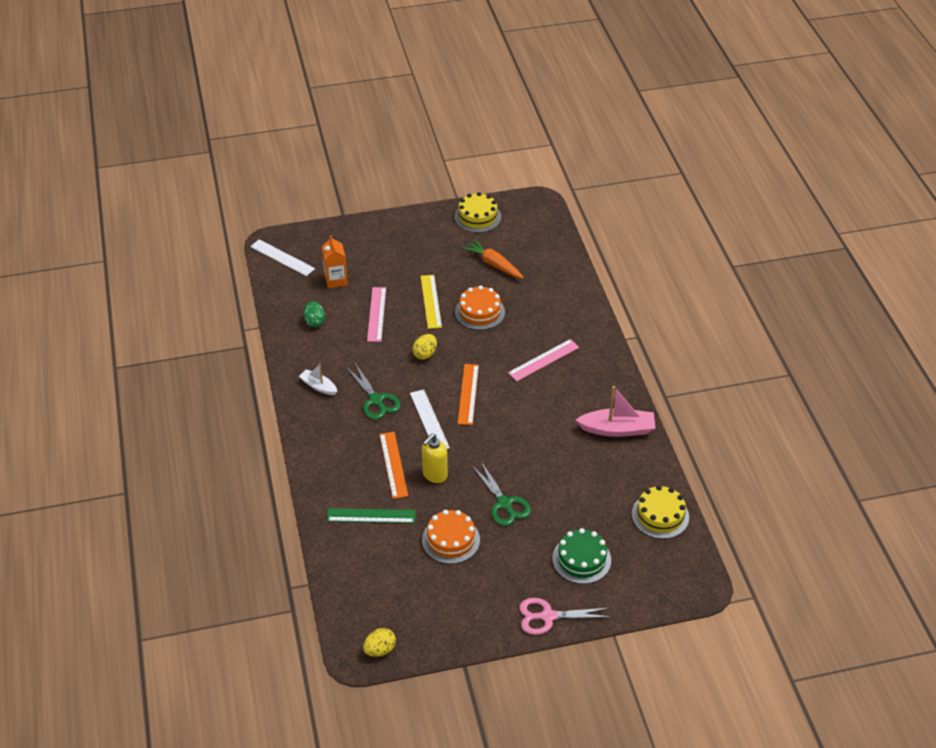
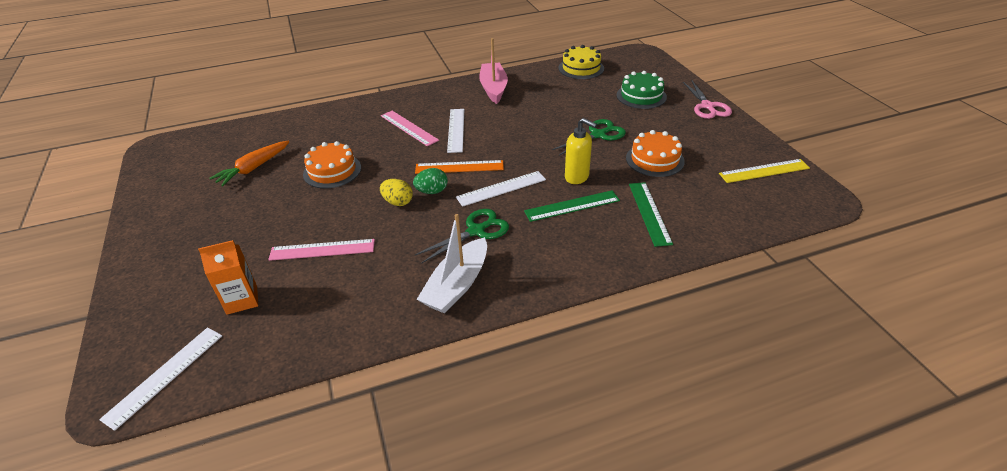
camera: 95 degrees left, 5 degrees down
(314, 321) = (328, 309): green egg -> green egg (432, 191)
(318, 386) = (457, 285): white boat -> white boat, size x1.71
(380, 650) = (807, 187): yellow egg -> none
(393, 464) = (572, 206): orange ruler -> green ruler
(430, 301) = (307, 207): yellow ruler -> yellow ruler (764, 171)
(477, 217) = (161, 187): yellow cake -> none
(533, 394) = (456, 130): none -> white ruler

